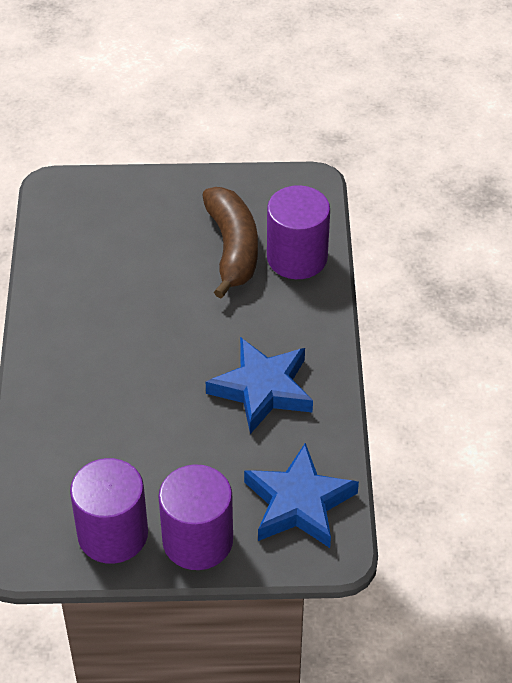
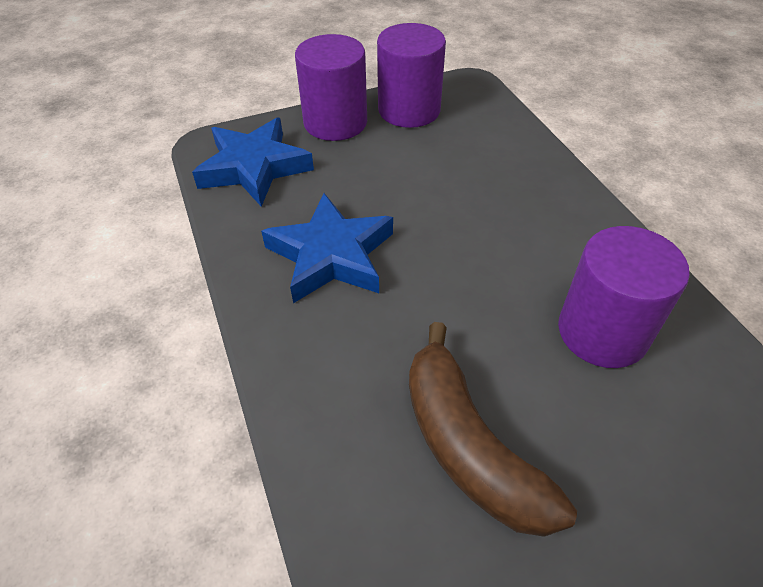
camera: 160 degrees right, 0 degrees up
(297, 257) = (360, 464): purple cylinder -> purple cylinder (602, 332)

